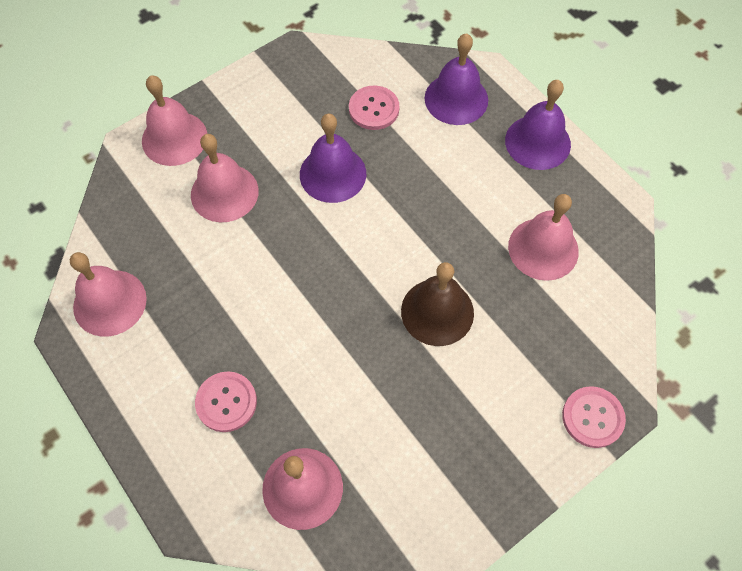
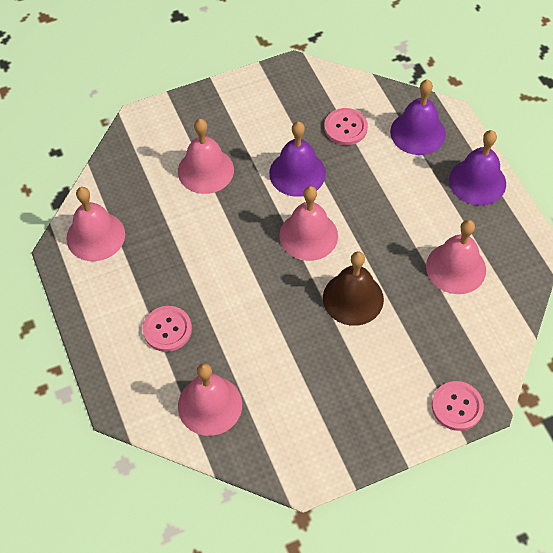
camera: 15 degrees right, 5 degrees down
(174, 138) = (176, 119): pink bell -> pink bell (308, 235)

